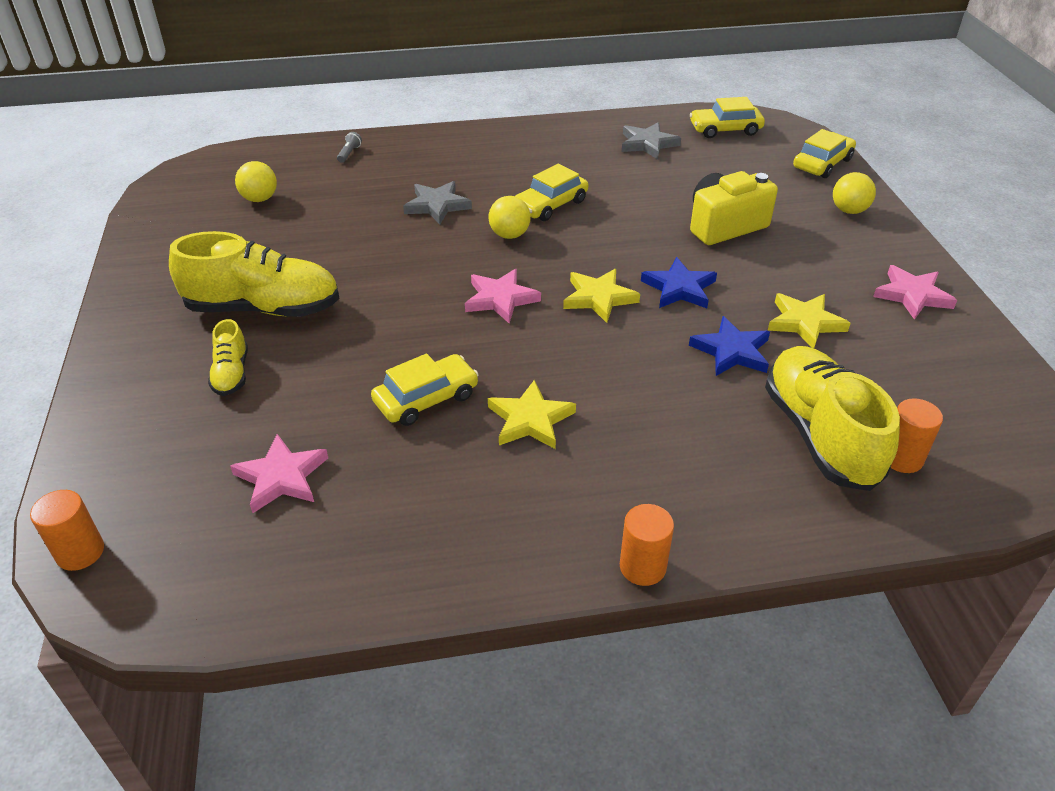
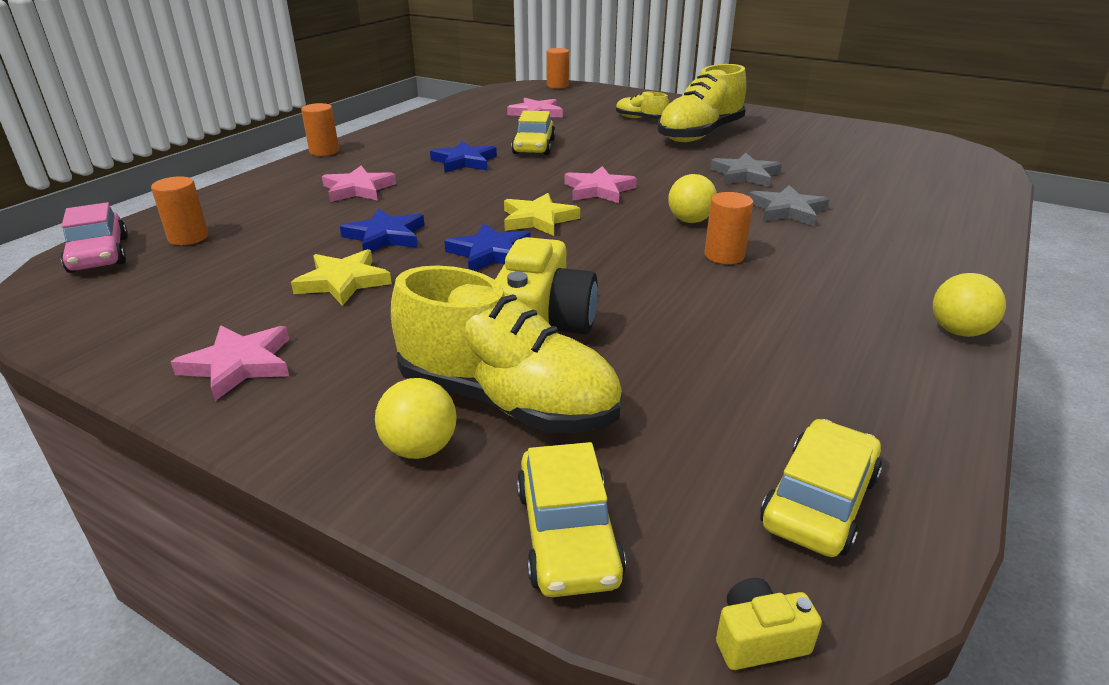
camera: 130 degrees right, 10 degrees down
(260, 199) = (876, 160): yellow ball -> yellow ball (958, 331)
(349, 153) = (953, 206): grey flashlight -> none
(530, 420) = (464, 161): yellow star -> blue star
(550, 205) = (724, 255): yellow car -> orange cylinder
(648, 144) = (827, 385): grey star -> grey star (745, 175)
(687, 439) = (358, 189): none -> pink star
(798, 124) = (758, 639): none -> yellow camera
(820, 435) = (264, 224): yellow shoe -> yellow shoe (506, 400)
(994, 482) = (99, 254): none -> pink car

